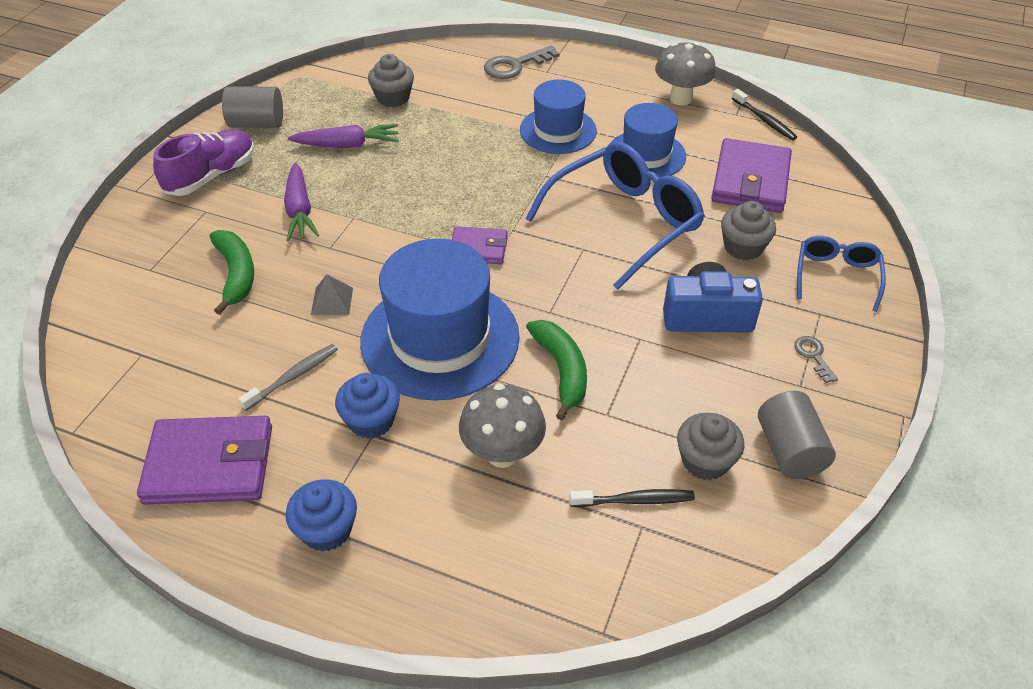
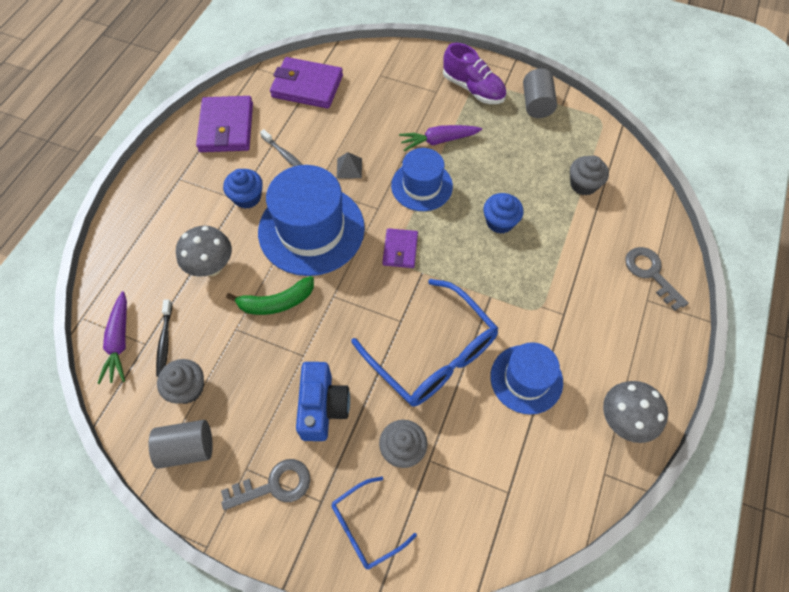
camera: 90 degrees right, 15 degrees up
(236, 274) = (375, 116): green banana -> none
(327, 530) = (175, 183): blue cupcake -> blue cupcake (500, 222)
(347, 145) = (516, 160): purple carrot -> purple carrot (119, 342)
(558, 130) = (554, 307): blue hat -> blue hat (422, 186)
(750, 181) = (496, 470): purple wallet -> purple wallet (307, 86)
(764, 120) = (597, 502): black toothbrush -> none
(813, 356) = (274, 485): grey key -> grey key, size x1.80
(836, 276) = (365, 527): blue glasses -> blue glasses turned 135 degrees clockwise

